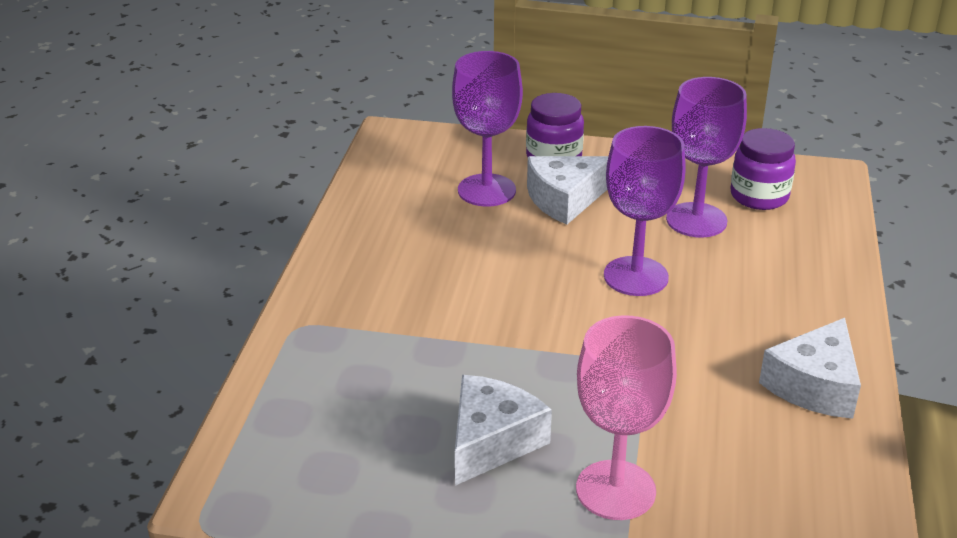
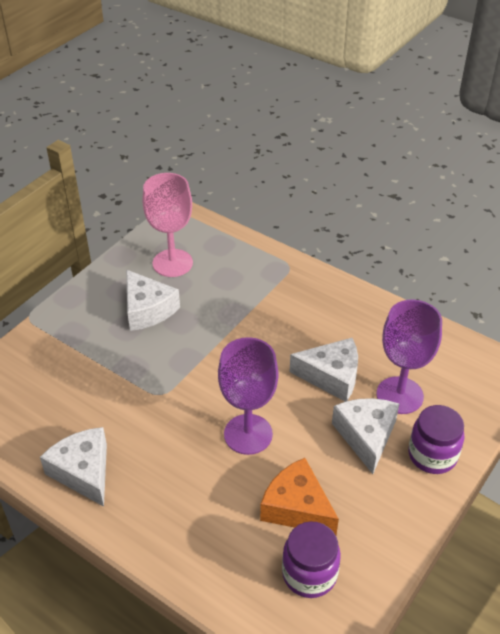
camera: 115 degrees right, 10 degrees up
(495, 240) = (331, 376): none -> white cheese
(615, 490) = (80, 342): pink goblet -> pink goblet (172, 263)
(696, 220) = (297, 507): purple goblet -> orange cheese

